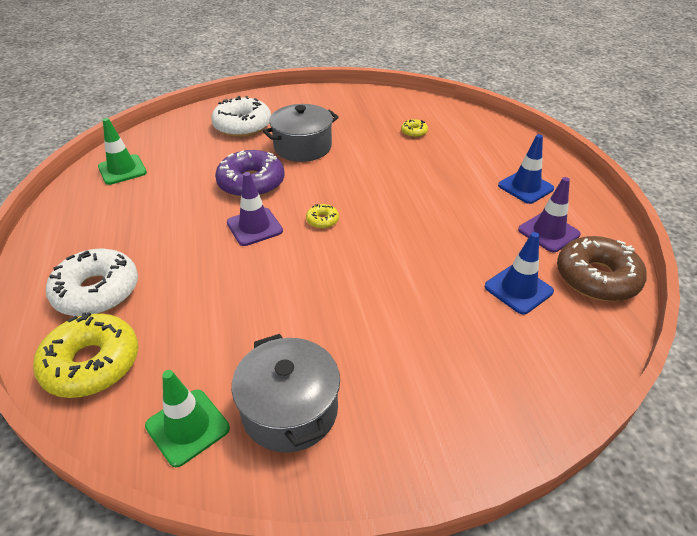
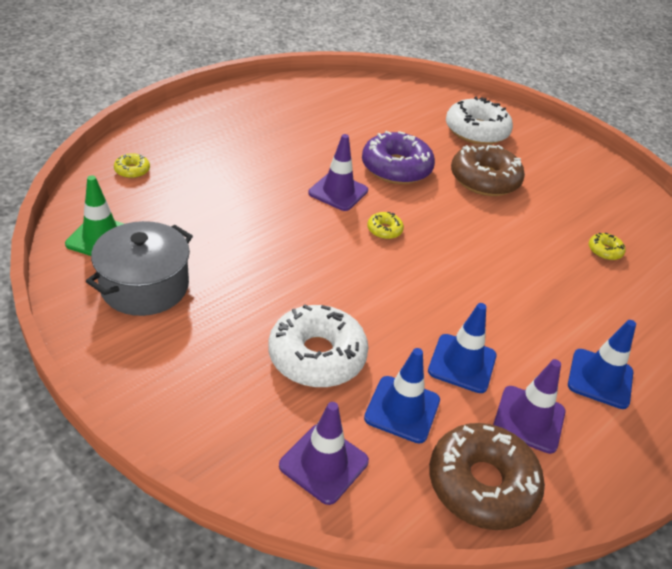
camera: 55 degrees right, 0 degrees up
(92, 363) = (132, 170): yellow donut -> yellow donut, size x0.45
(97, 291) = (200, 142): white donut -> white donut (317, 356)
(122, 170) = (345, 94): green traffic cone -> none
(302, 147) = (484, 179): grey pot -> brown donut
(486, 240) = (462, 363): none -> blue traffic cone
(556, 354) = (323, 463): none -> purple traffic cone

